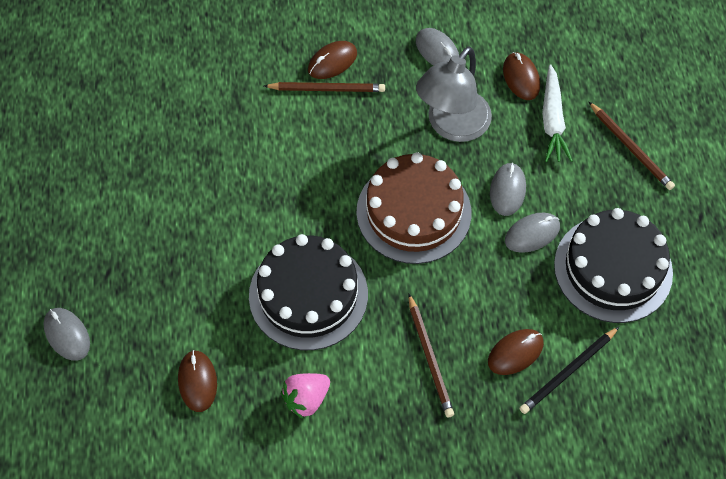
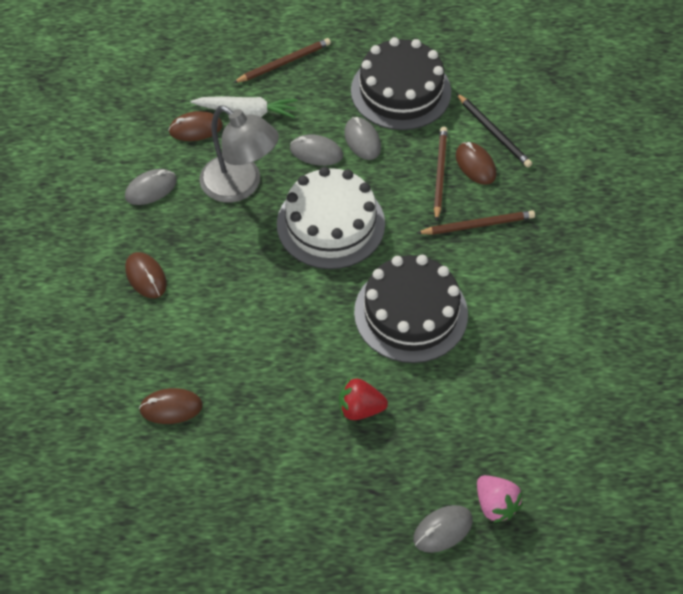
camera: 85 degrees left, 5 degrees down
(195, 255) = (360, 409): none -> red strawberry
(197, 382) = (497, 409): brown mouse -> brown mouse (171, 407)
(306, 399) = (515, 320): pink strawberry -> pink strawberry (495, 505)
(326, 89) = (178, 284): brown pencil -> brown pencil (439, 174)
(413, 212) = (330, 224): brown cake -> white cake

